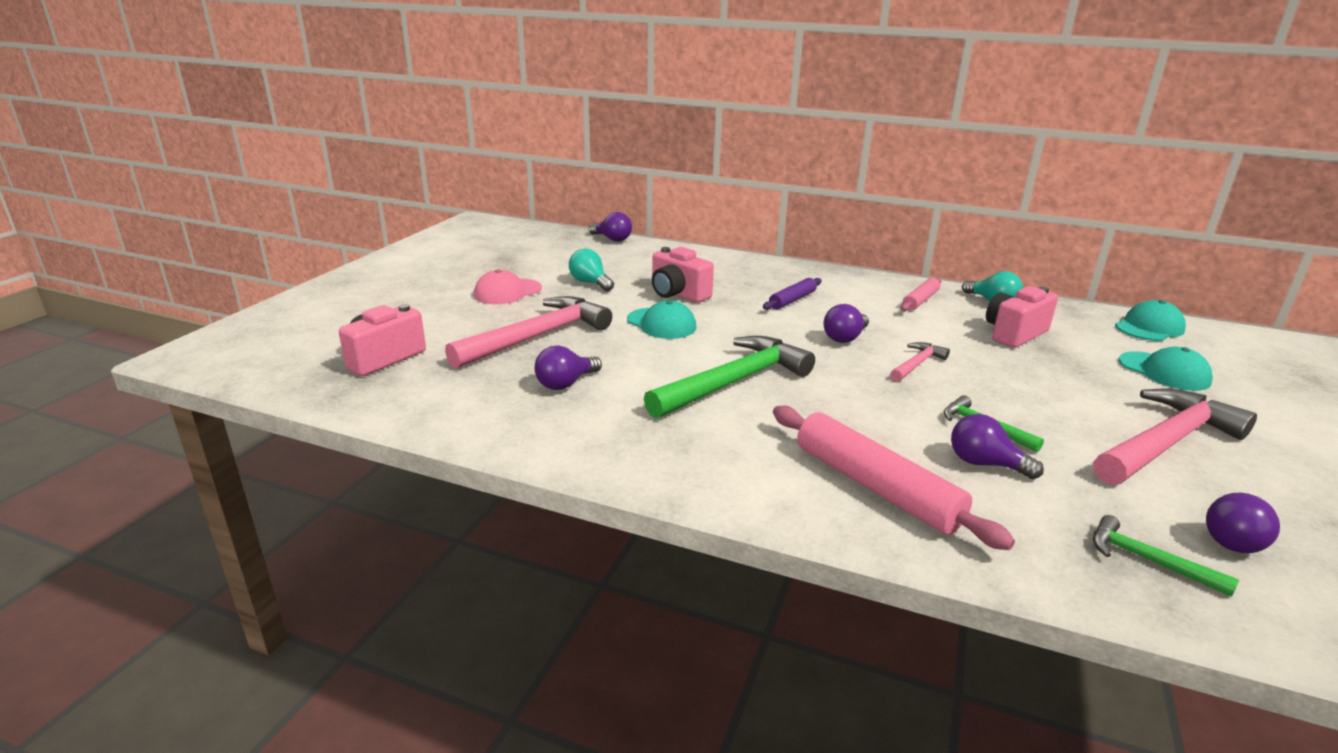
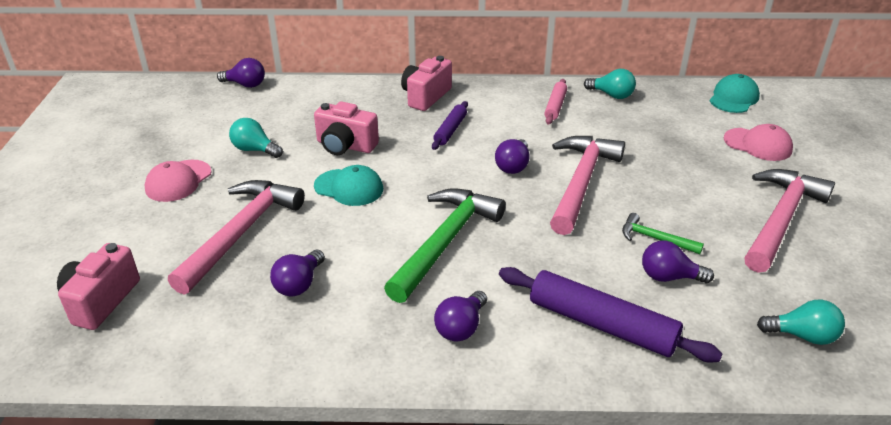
camera: 20 degrees left, 10 degrees up
(875, 487) = (602, 324): pink rolling pin -> purple rolling pin
(917, 364) = (581, 182): pink hammer -> pink hammer, size x2.08
(1014, 334) = (640, 129): pink camera -> pink camera (425, 96)
(1148, 560) = (802, 335): green hammer -> turquoise light bulb
(1164, 371) = (758, 144): turquoise cap -> pink cap
(1236, 540) = (848, 299): purple light bulb -> purple light bulb (461, 327)

